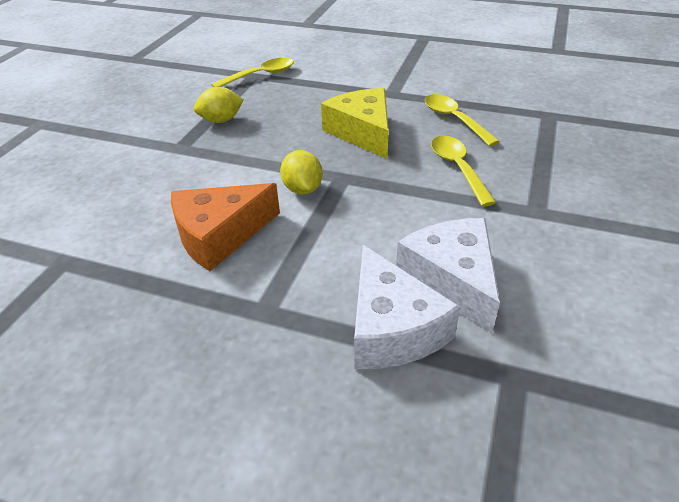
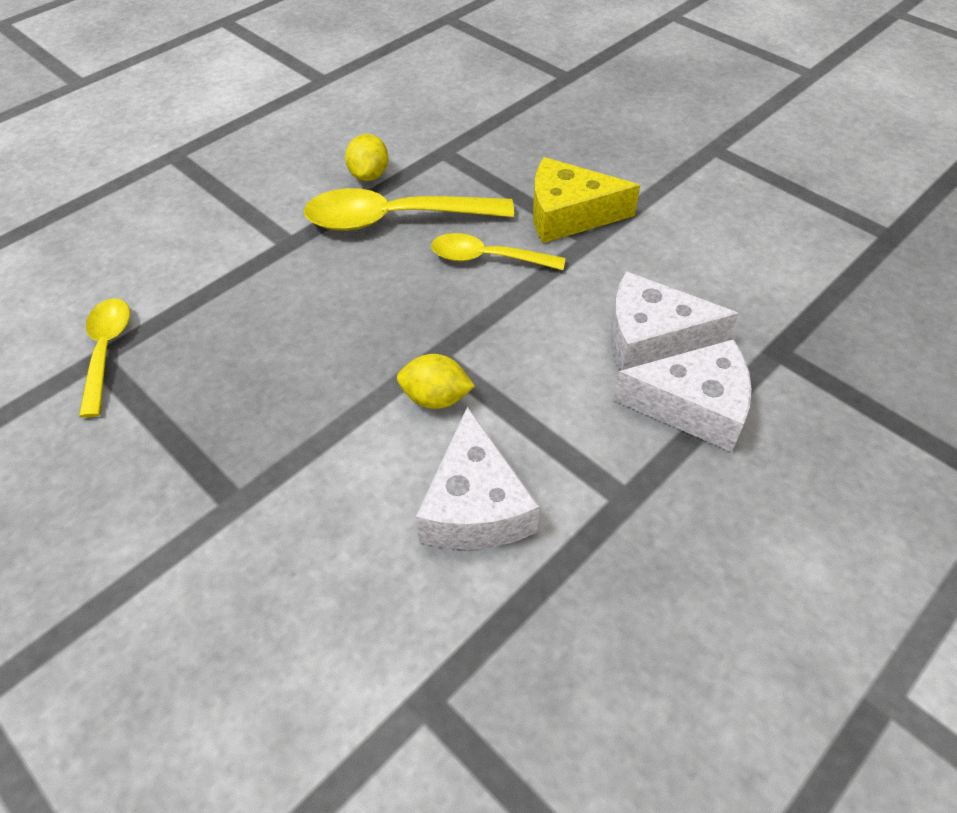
camera: 65 degrees left, 10 degrees up
(220, 235) = (474, 505): orange cheese -> white cheese
(221, 120) = (200, 434): yellow lemon -> yellow lemon (369, 175)
(363, 132) = (357, 302): yellow cheese -> yellow cheese (569, 214)
(454, 120) = (394, 219): yellow spoon -> yellow spoon, size x1.61

